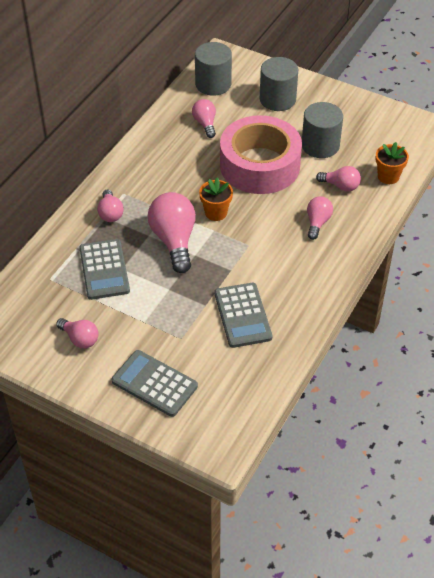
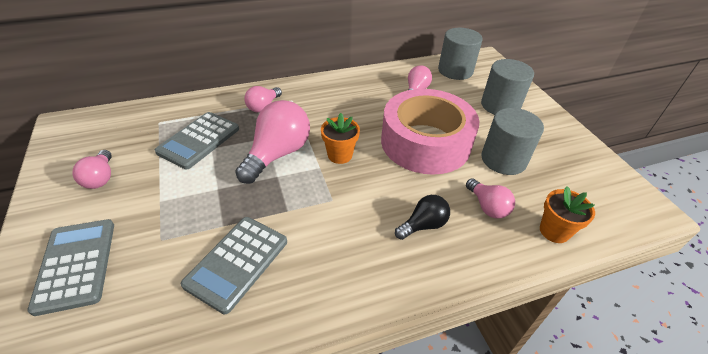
camera: 40 degrees right, 5 degrees down
(317, 222) = (423, 225): pink light bulb -> black light bulb

